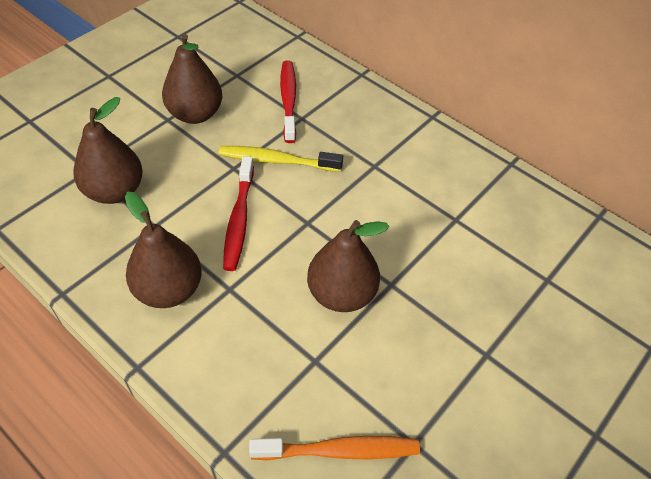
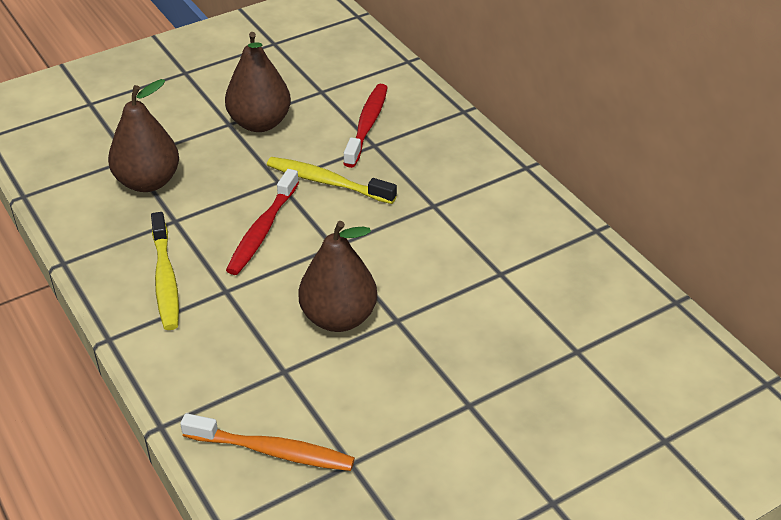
camera: 20 degrees right, 10 degrees down
(169, 290) = (165, 279): brown pear -> yellow toothbrush

